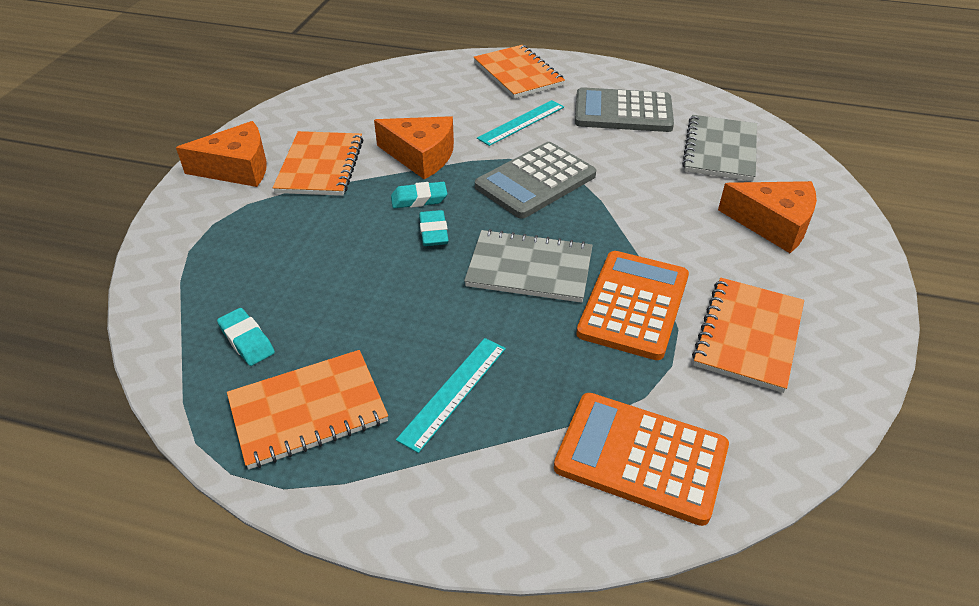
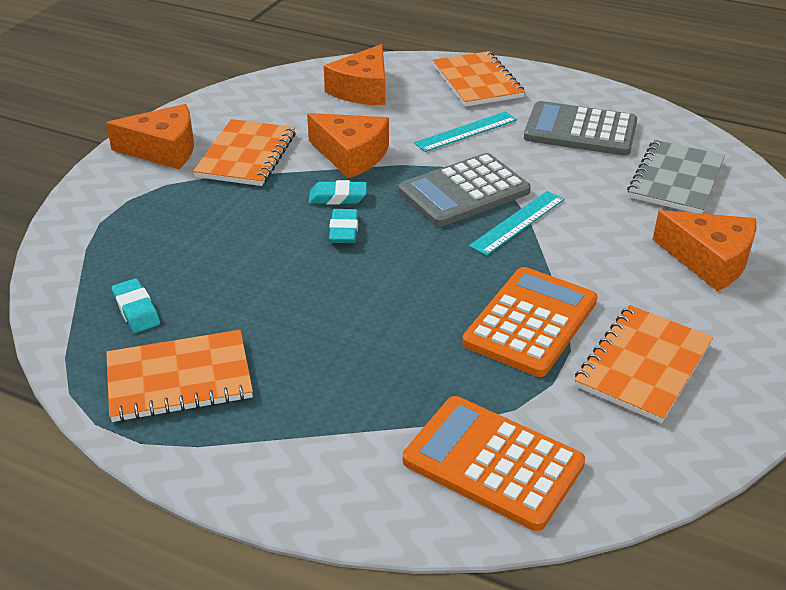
camera: 10 degrees right, 5 degrees down
(415, 91) = (362, 90): none -> orange cheese
(453, 392) = (323, 380): turquoise ruler -> turquoise ruler (517, 222)
(529, 268) = (432, 275): grey notebook -> none

